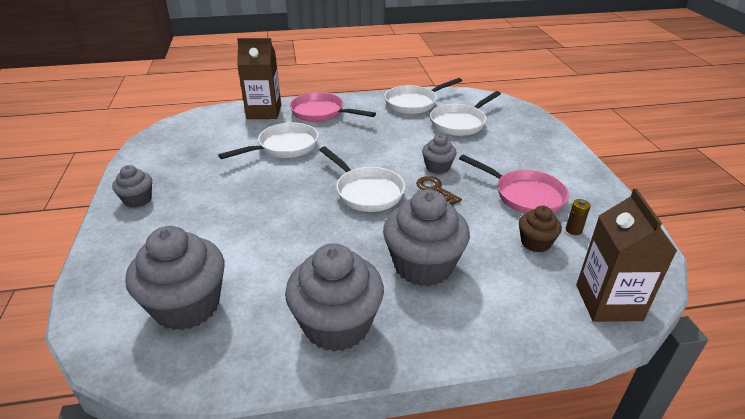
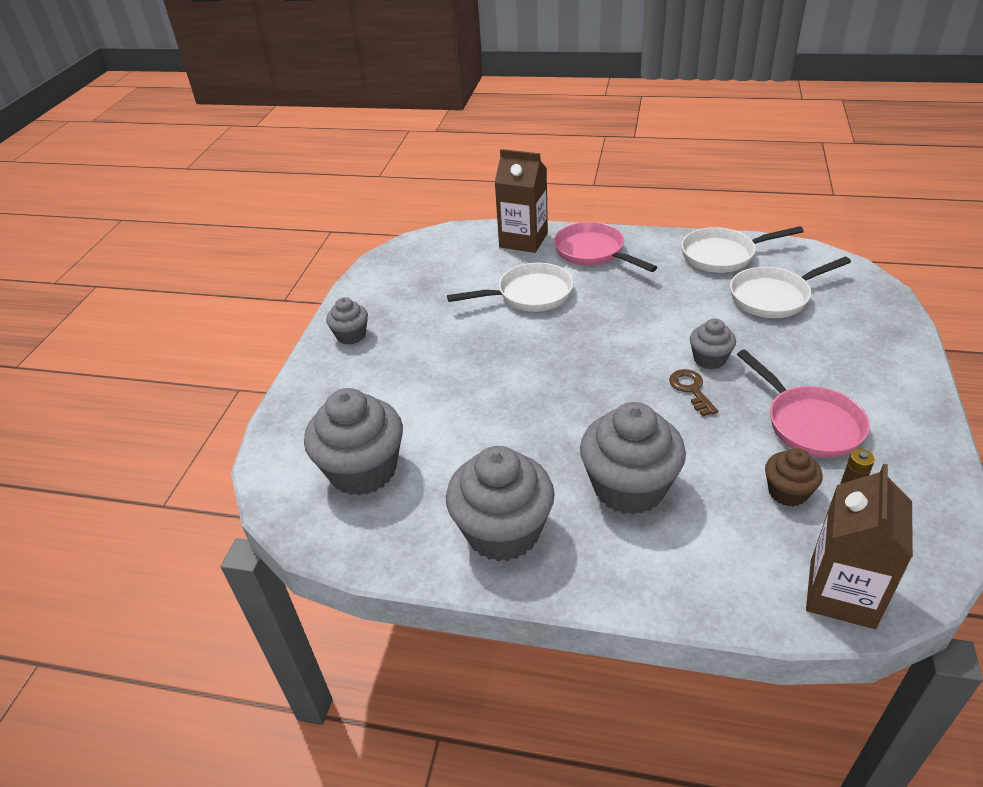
camera: 25 degrees right, 5 degrees up
(366, 192) = (603, 376): white pan -> none

